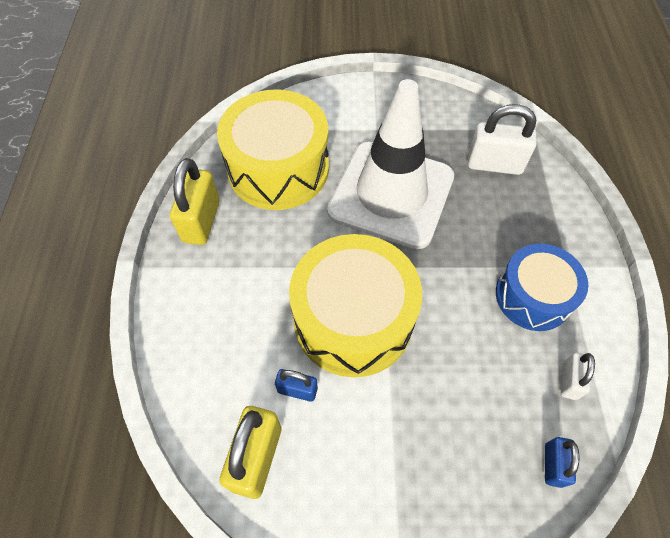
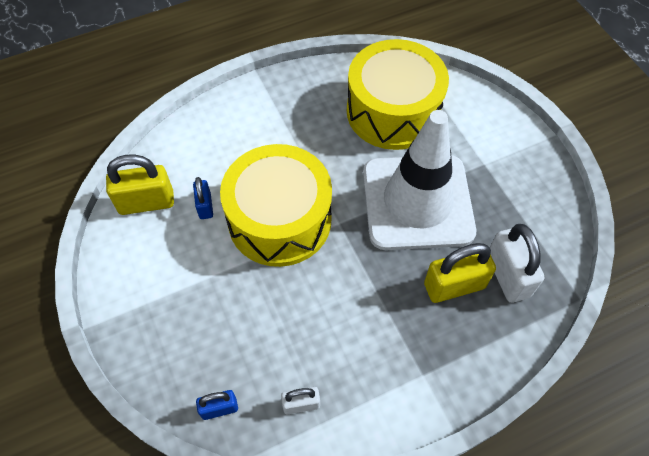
camera: 65 degrees right, 0 degrees up
(201, 221) = (313, 86): yellow padlock -> yellow padlock (454, 286)
(533, 296) = (372, 351): blue drum -> none

